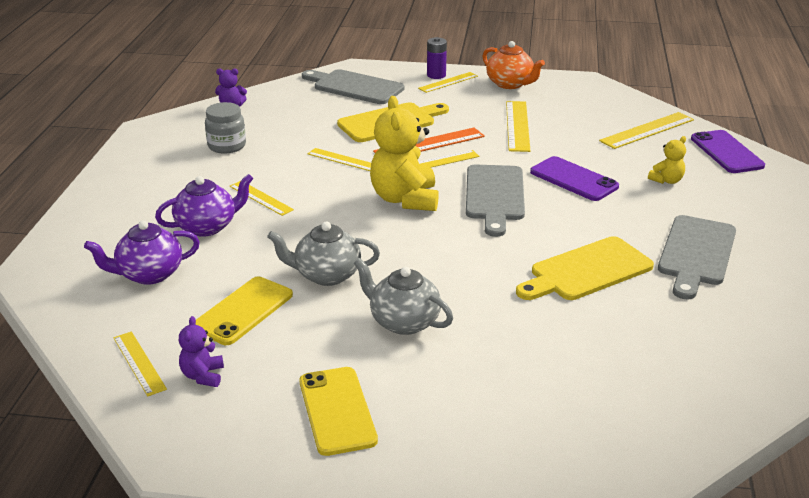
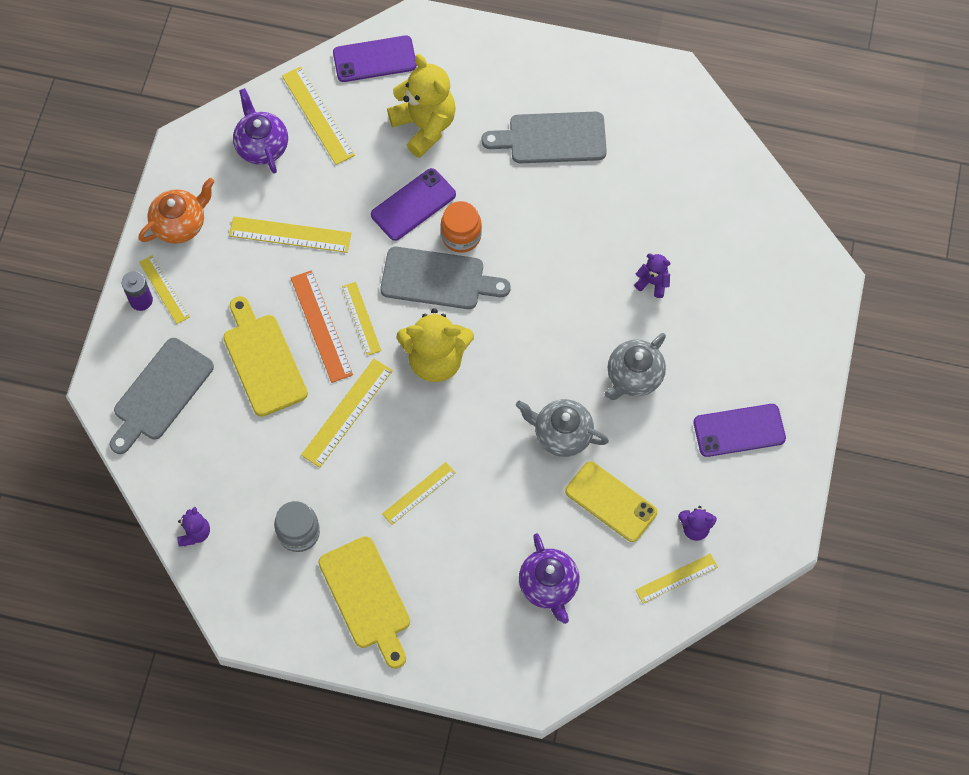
camera: 85 degrees left, 35 degrees up
(207, 227) = (470, 541): purple teapot -> purple teapot (262, 146)
(326, 275) = (561, 434): grey teapot -> grey teapot turned 105 degrees clockwise
(337, 411) = (739, 430): yellow phone -> purple phone
(343, 160) = (347, 412): yellow ruler -> yellow ruler, size x1.52
(534, 332) = (653, 283): none -> purple teddy bear
(548, 206) = (461, 236): none -> orange jar
(586, 271) = (571, 227): yellow cutting board -> yellow cutting board (367, 598)
(667, 180) = (424, 126): yellow teddy bear -> yellow teddy bear, size x2.07
(696, 254) = (552, 138): grey cutting board -> grey cutting board turned 150 degrees clockwise

